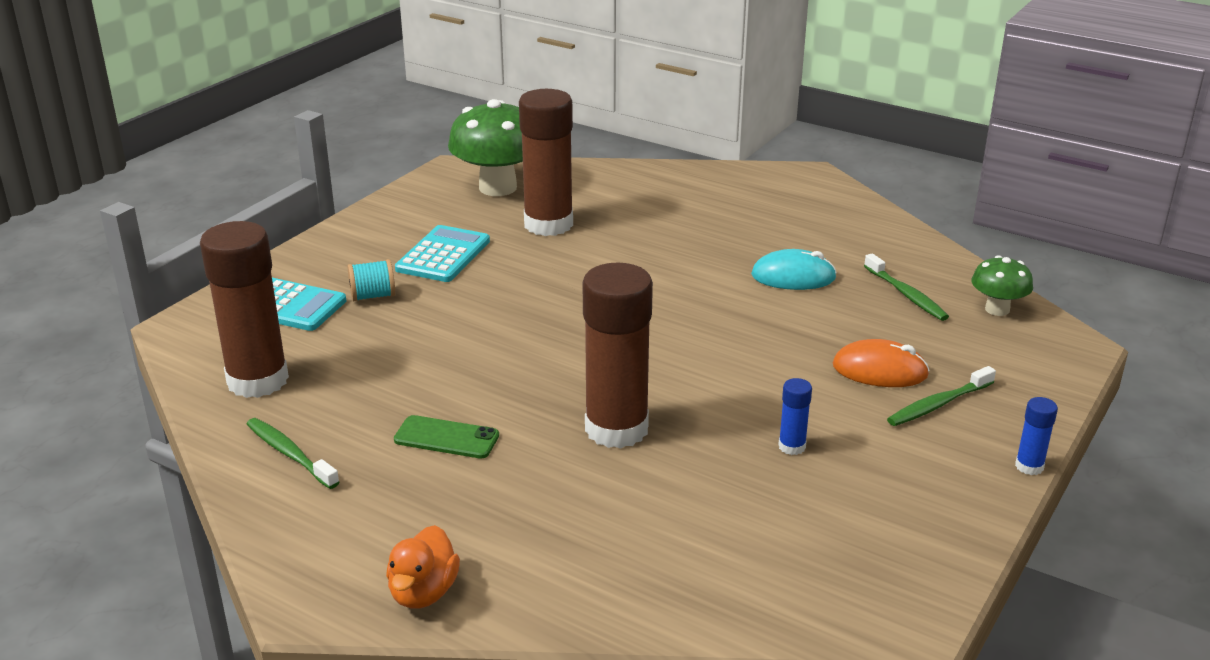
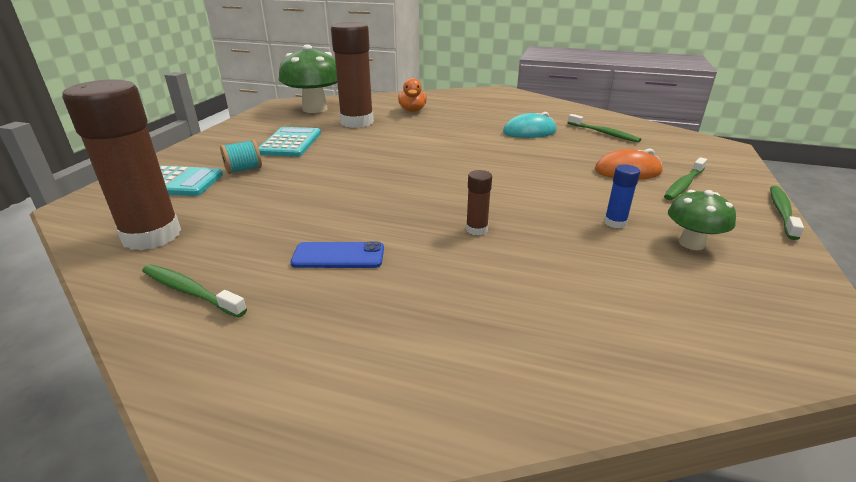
camera: 15 degrees left, 0 degrees up
(423, 592) = (374, 414): orange duck -> orange duck (412, 110)
(446, 438) = (338, 256): green phone -> blue phone
(616, 429) = (476, 229): brown glue stick -> brown glue stick, size x0.42
(997, 309) = (662, 134): green mushroom -> green mushroom (691, 243)
(1029, 466) = (781, 212): blue glue stick -> green toothbrush

